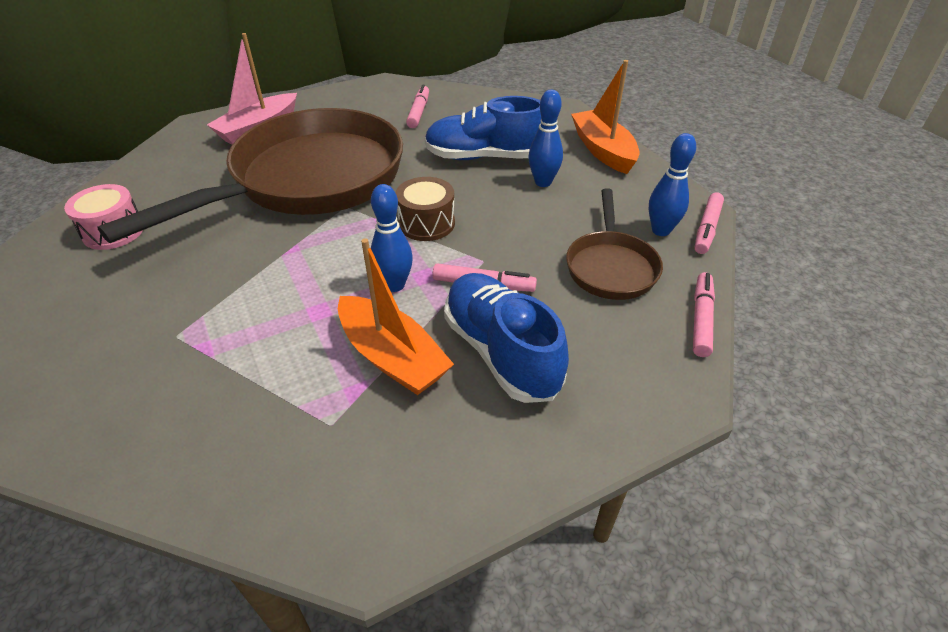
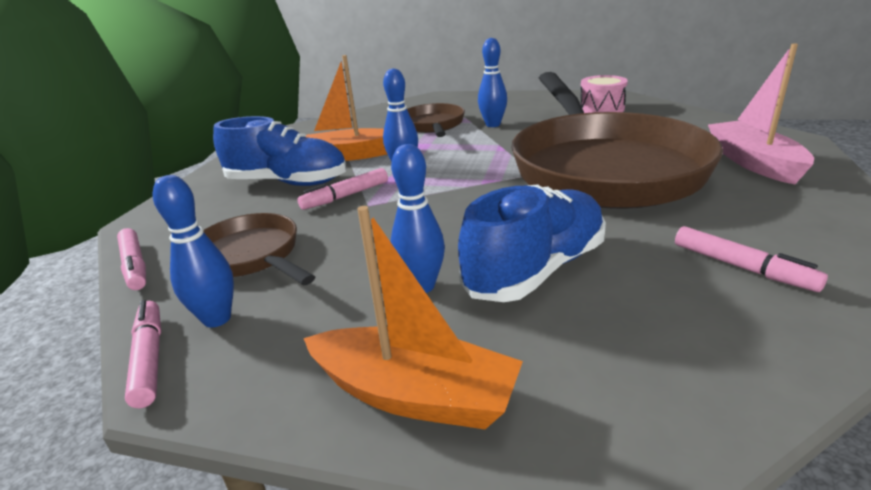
camera: 135 degrees right, 15 degrees down
(209, 290) = (493, 125): none -> blue bowling pin
(233, 345) = (433, 125): none -> brown pan
(426, 223) = (455, 197): brown drum -> none

